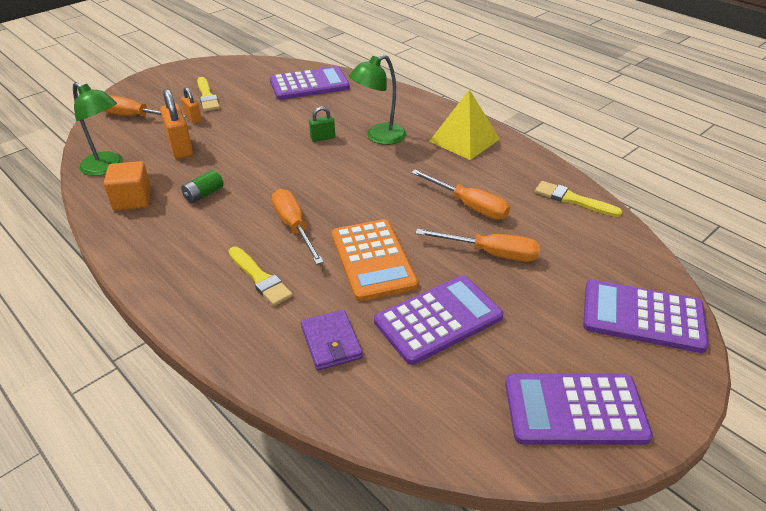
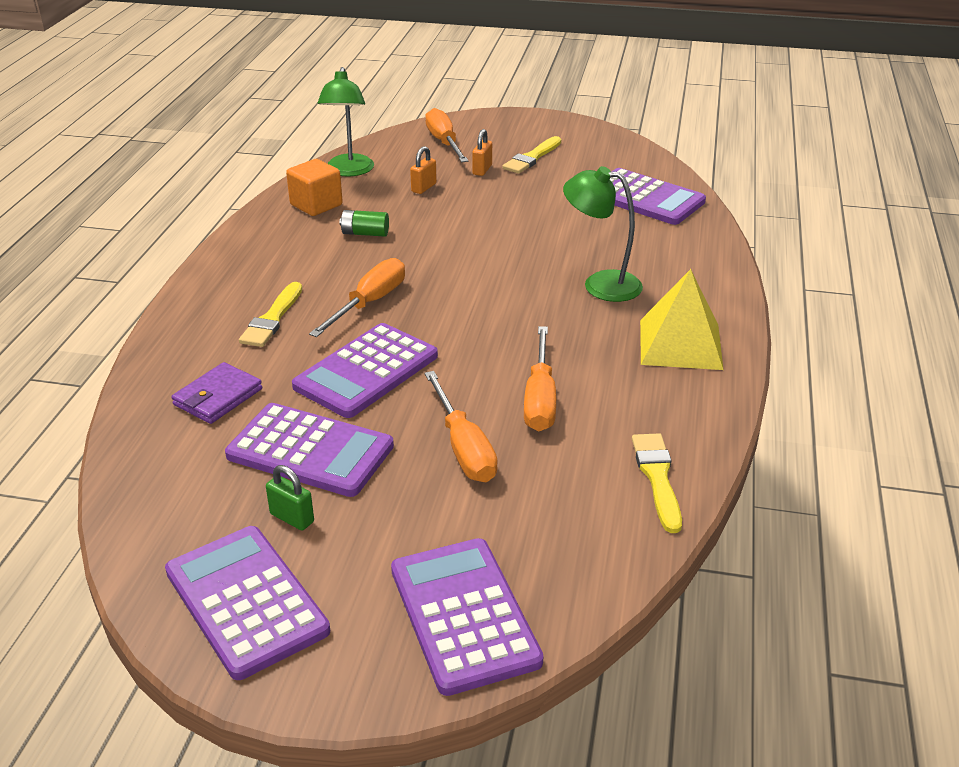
camera: 55 degrees right, 5 degrees down
(180, 148) = (424, 188): orange padlock -> orange padlock, size x0.57
(323, 138) = (548, 252): green padlock -> green padlock (292, 518)
(373, 260) = (366, 371): orange calculator -> purple calculator

